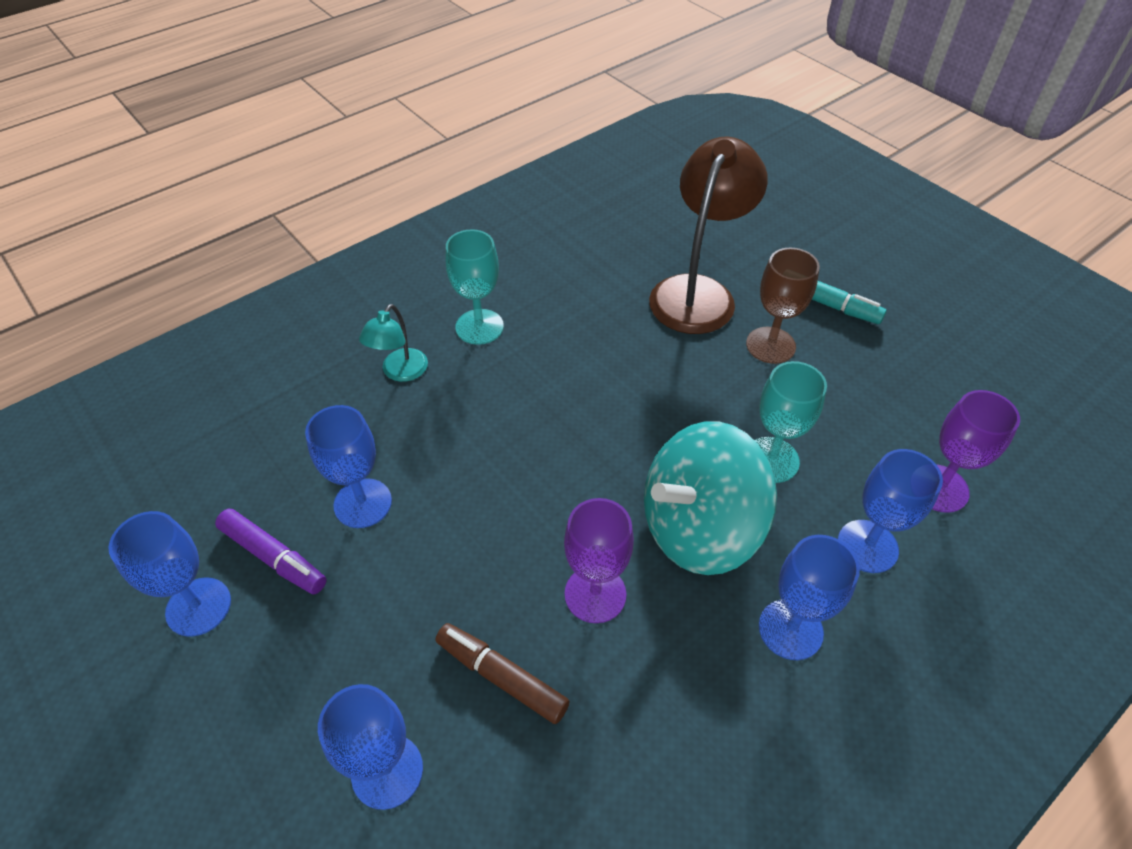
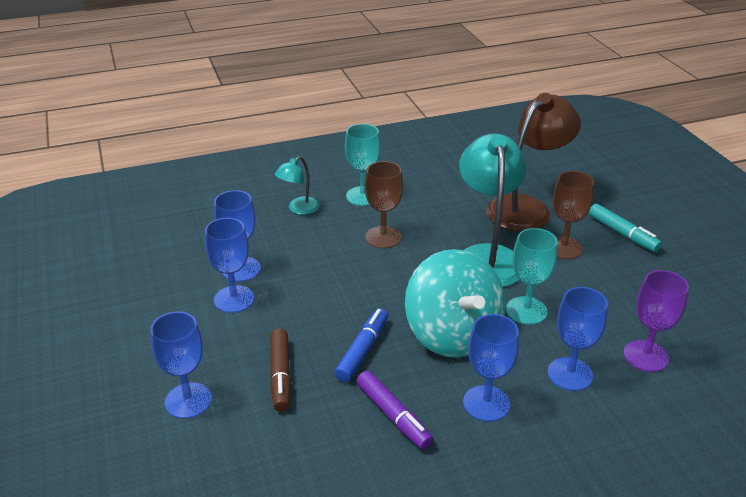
camera: 20 degrees right, 15 degrees down
(198, 606) = (121, 295): blue goblet -> blue goblet (234, 299)
(273, 557) = (175, 283): purple marker -> purple marker (393, 416)
(501, 676) = (280, 375): brown marker -> brown marker turned 150 degrees counterclockwise
(537, 390) = (383, 237): none -> brown goblet
(595, 594) = (363, 350): purple goblet -> blue marker
(685, 385) = (487, 256): none -> turquoise lamp
(699, 528) = (453, 334): turquoise spinning top -> turquoise spinning top turned 105 degrees counterclockwise

